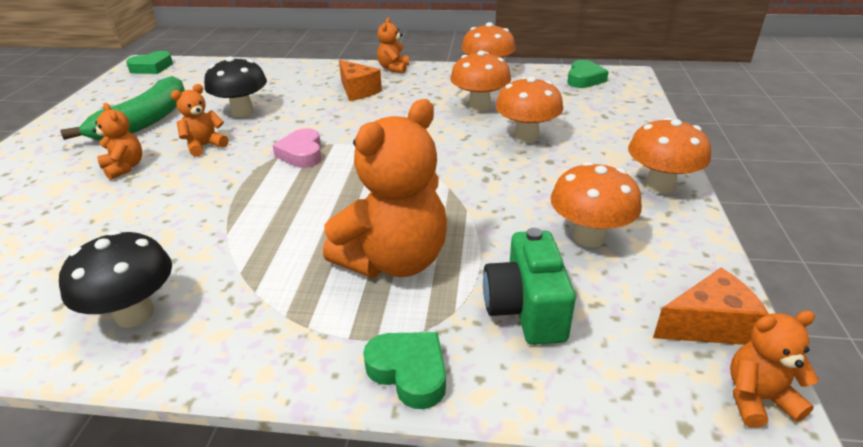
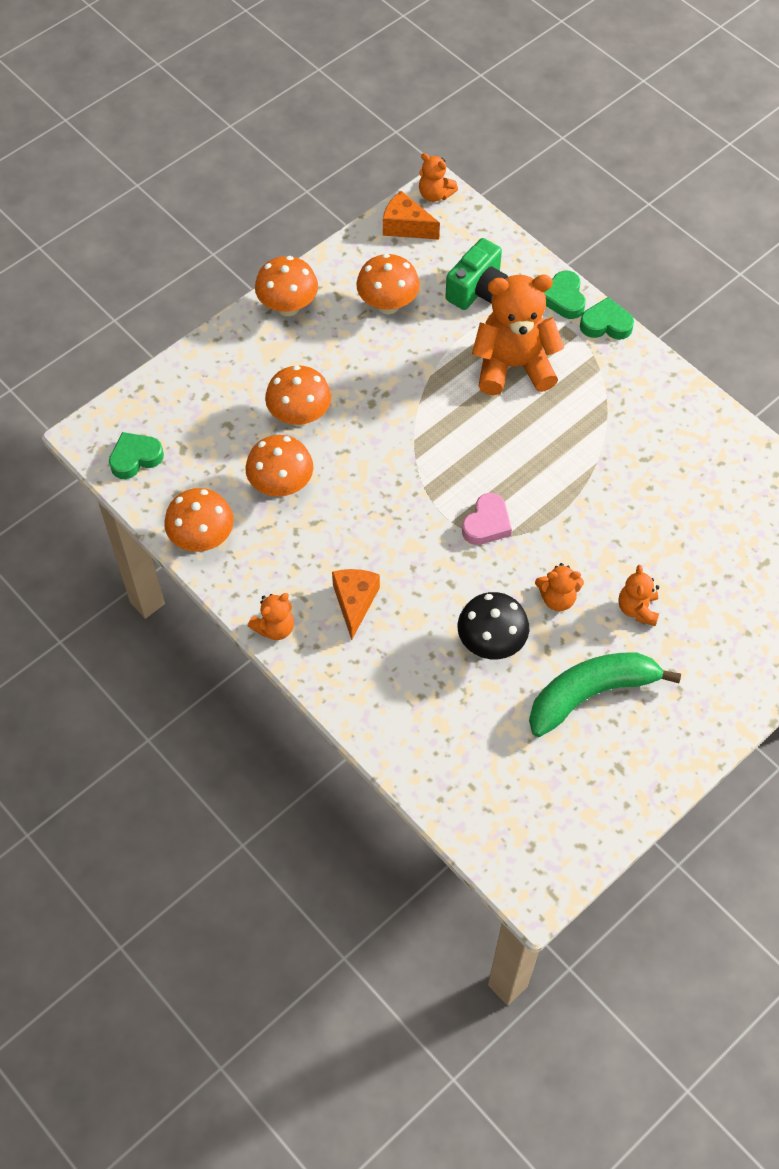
camera: 140 degrees left, 25 degrees up
(135, 314) = (679, 426): black mushroom -> none
(152, 67) = (529, 860): green heart -> green heart (606, 324)

